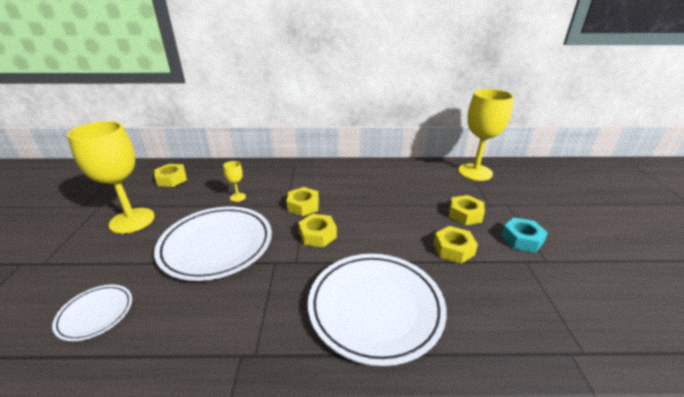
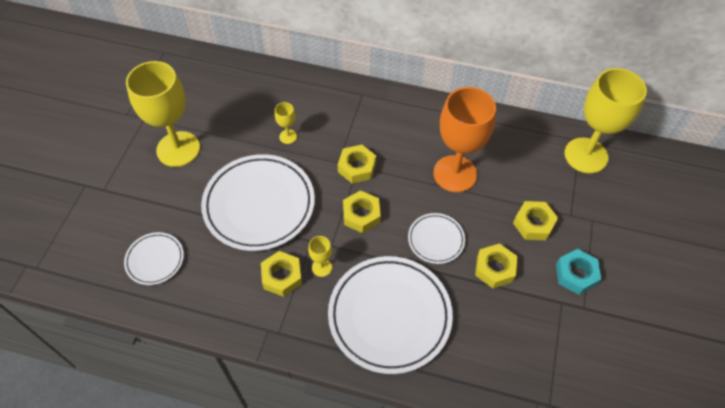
camera: 15 degrees right, 25 degrees up
(172, 179) = (218, 88): yellow nut -> yellow nut (282, 276)
(291, 281) = (322, 267): none -> yellow goblet
(386, 196) = (455, 174): none -> orange goblet
(391, 239) = (436, 240): none -> white plate

